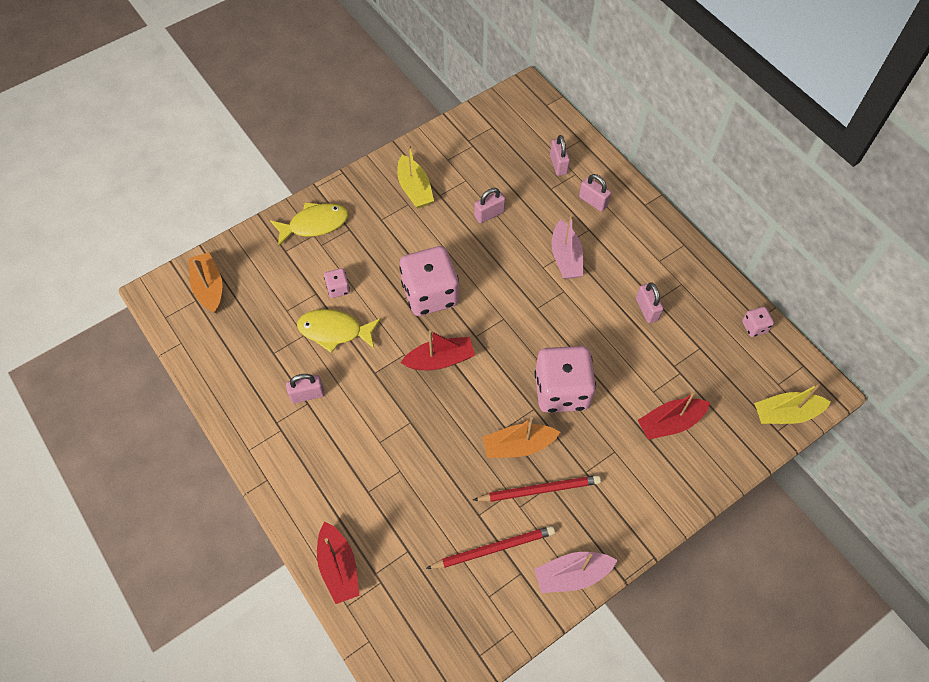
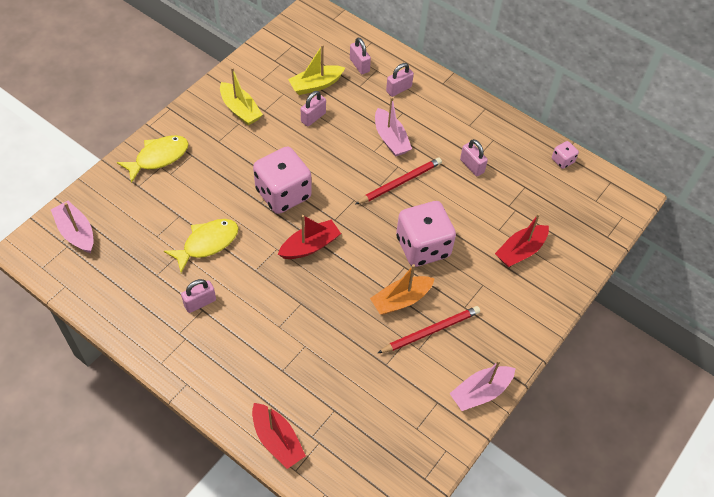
camera: 20 degrees left, 5 degrees down
(209, 287) = (76, 232): orange boat -> pink boat
(334, 331) = (207, 243): yellow fish -> yellow fish turned 150 degrees clockwise
(338, 288) = (198, 207): pink dice -> none
(493, 548) = (407, 388): red pencil -> red pencil (400, 182)
(593, 201) = (398, 89): pink padlock -> pink padlock turned 60 degrees counterclockwise
(786, 413) = (609, 222): yellow boat -> yellow boat (316, 85)

